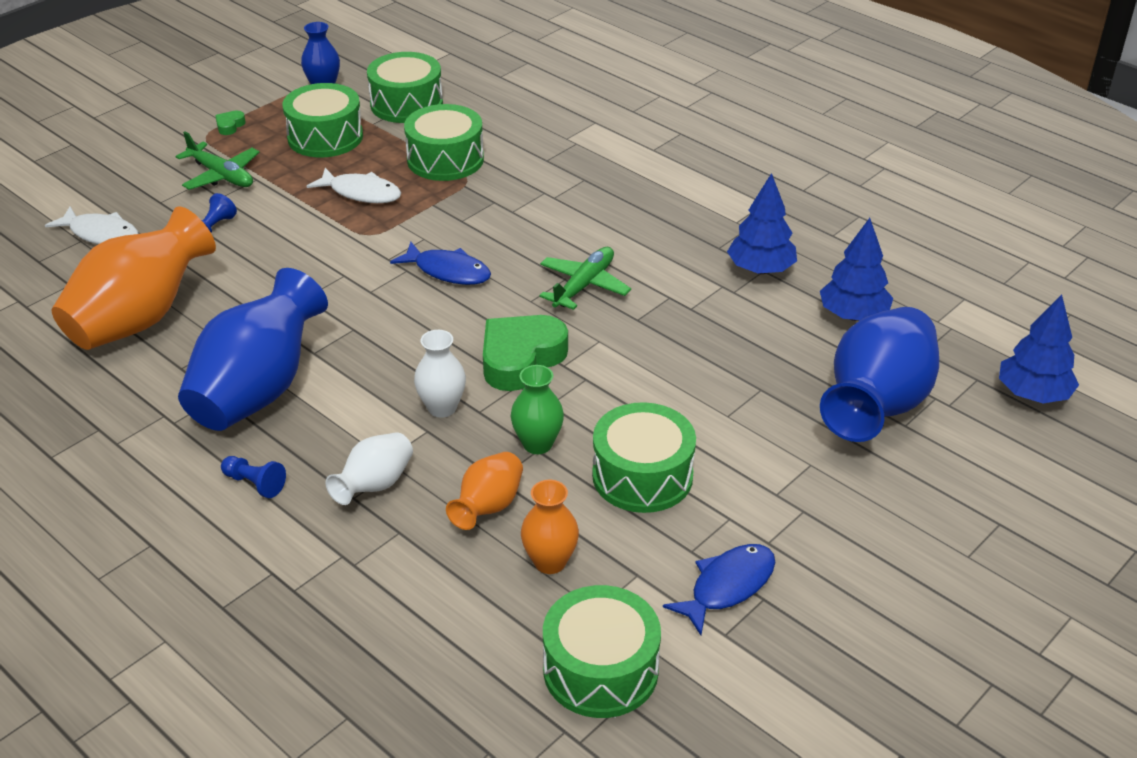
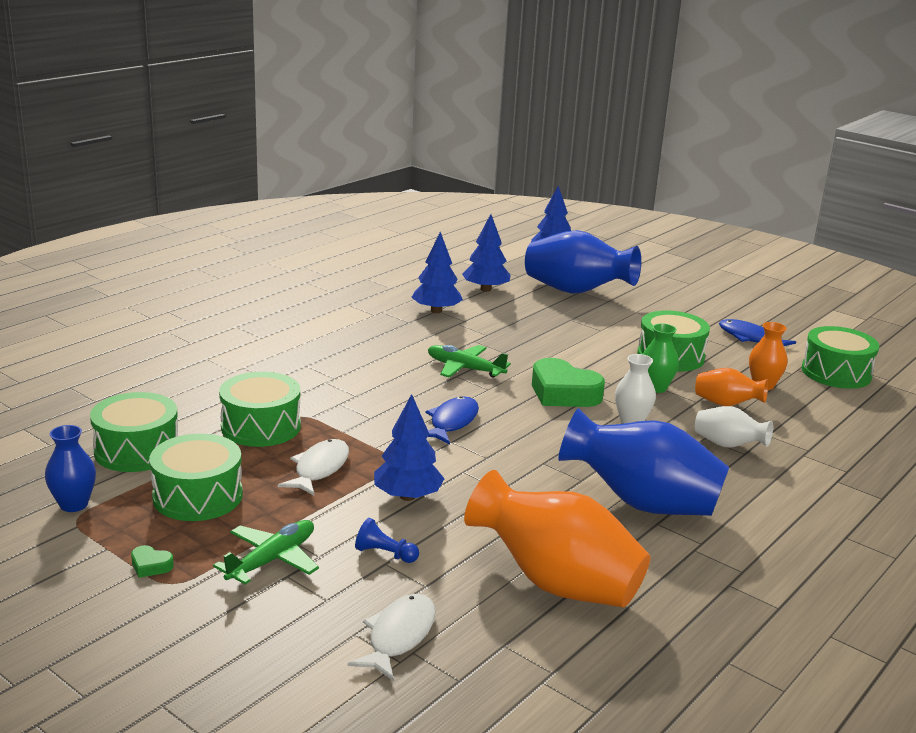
camera: 95 degrees left, 15 degrees down
(254, 484) = (754, 495): blue pawn -> none
(303, 241) = (407, 496): none -> blue tree

